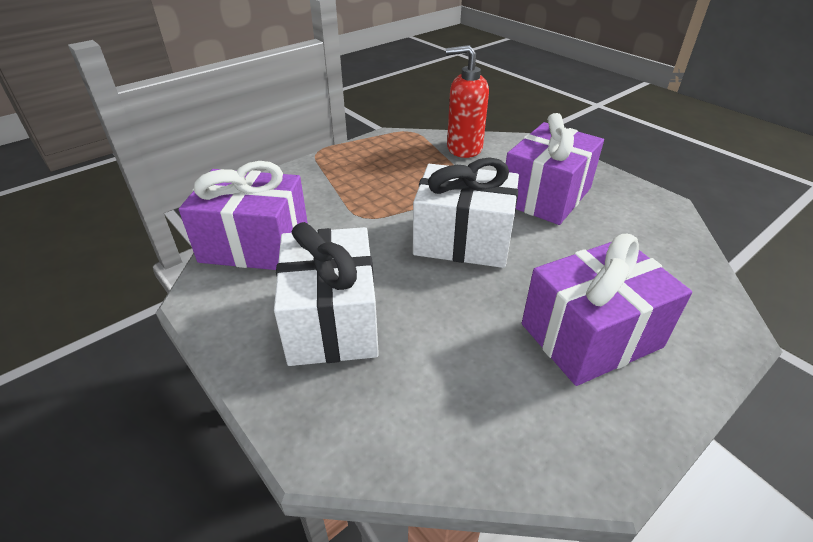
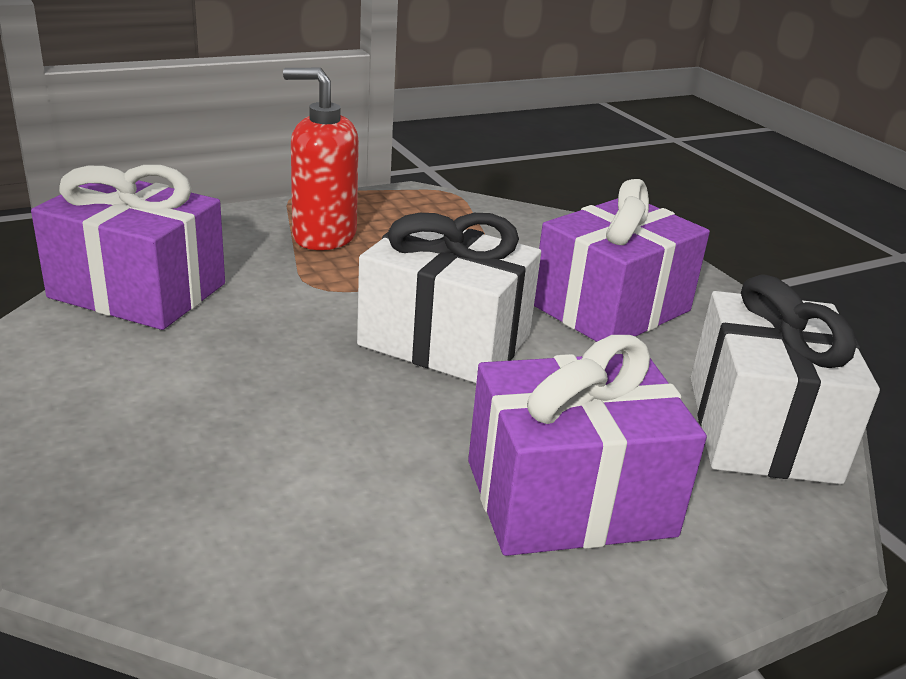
camera: 10 degrees right, 10 degrees down
(332, 320) = (190, 401): white gift -> white gift (760, 428)
(464, 148) = (519, 226): red soap dispenser -> red soap dispenser (323, 236)

